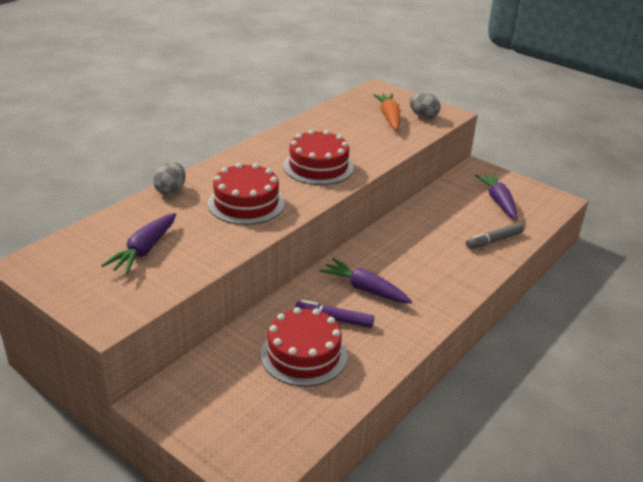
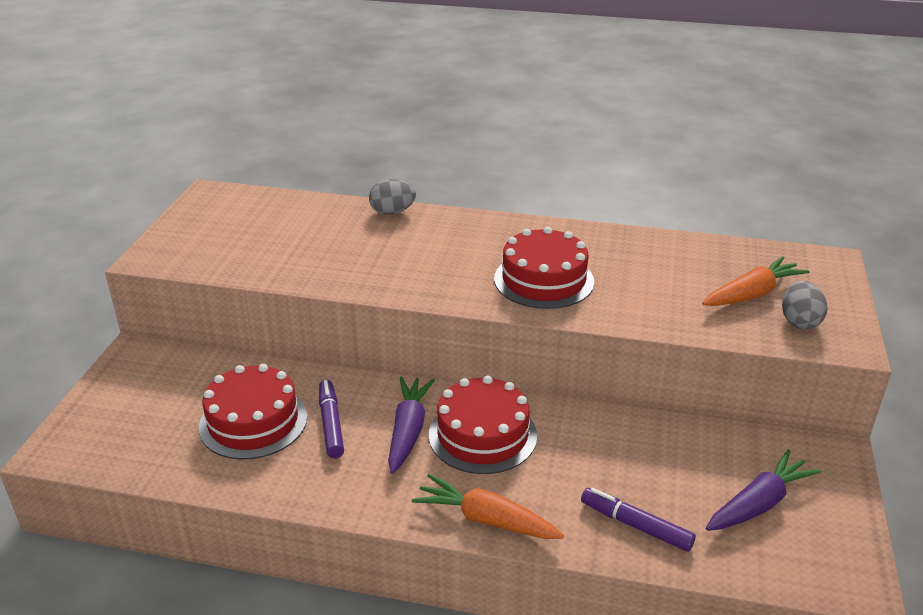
camera: 65 degrees right, 0 degrees up
(144, 250) = (273, 236): purple carrot -> none
(246, 203) = (410, 260): red cake -> red cake (482, 435)
(462, 286) = (486, 519): none -> orange carrot
(494, 240) = (636, 525): grey marker -> purple marker

